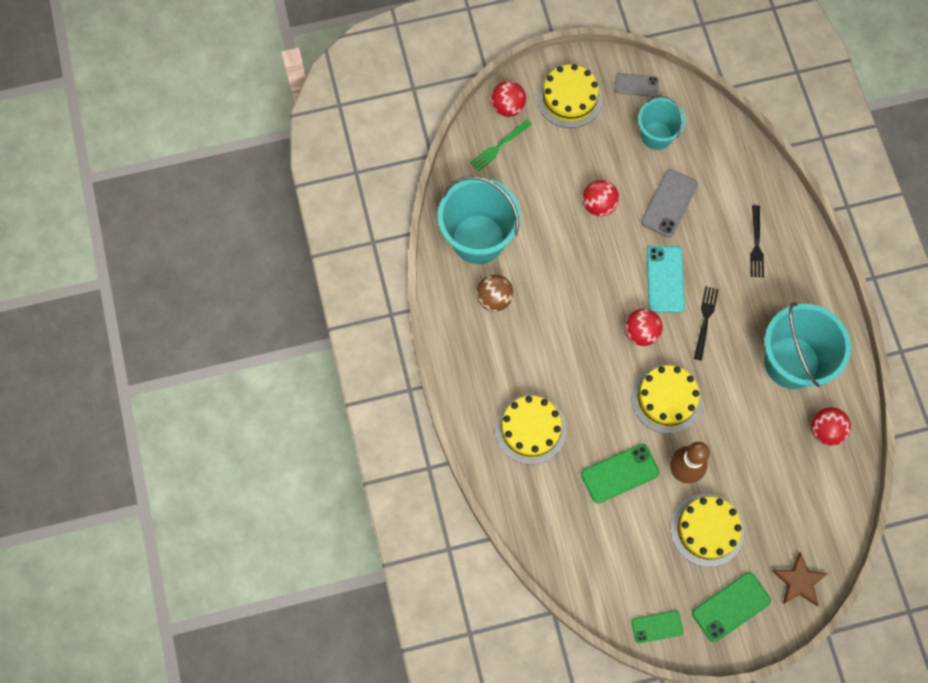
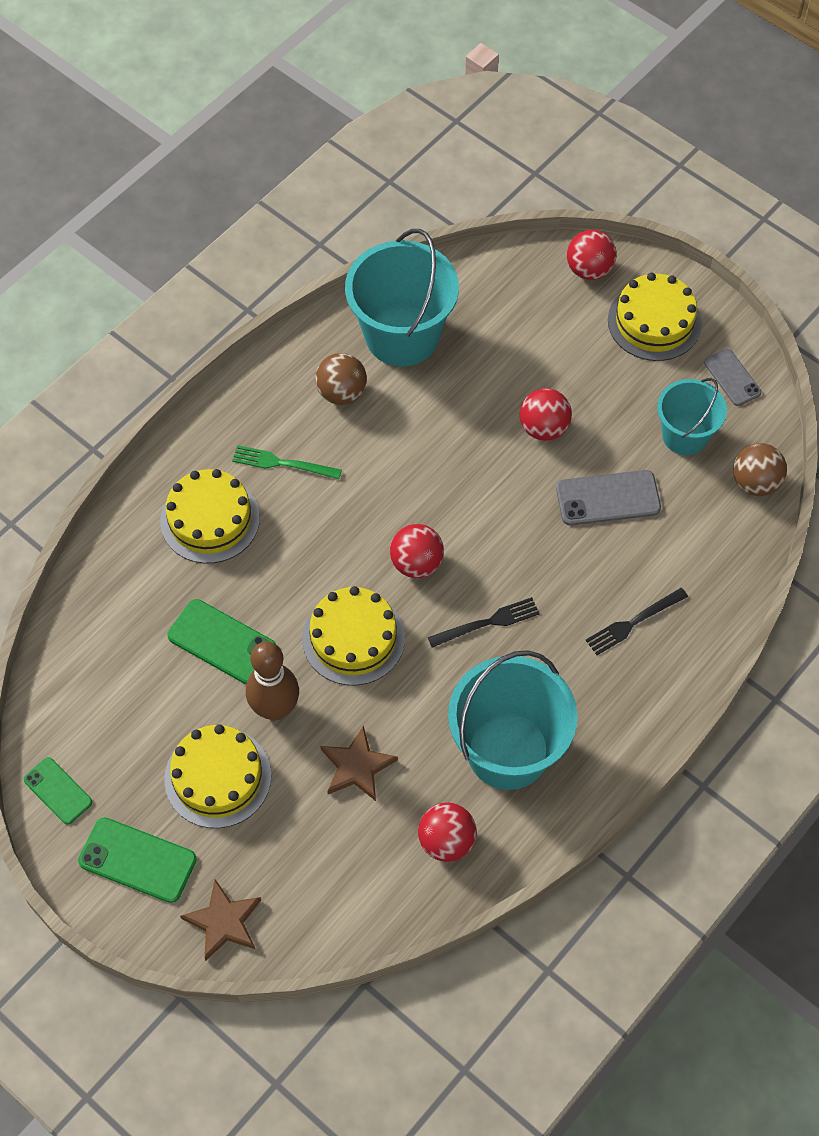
camera: 55 degrees right, 10 degrees down
(499, 146) = (533, 289): green fork -> green fork (282, 463)
(665, 279) = (506, 550): turquoise phone -> none
(712, 122) = (755, 483): none -> brown ball
(749, 449) = (357, 766): none -> brown star

